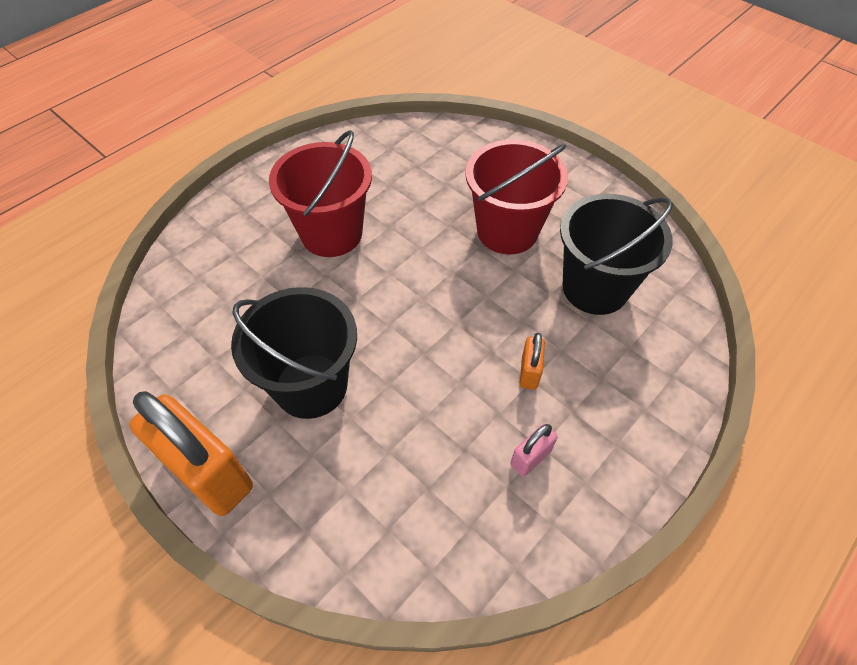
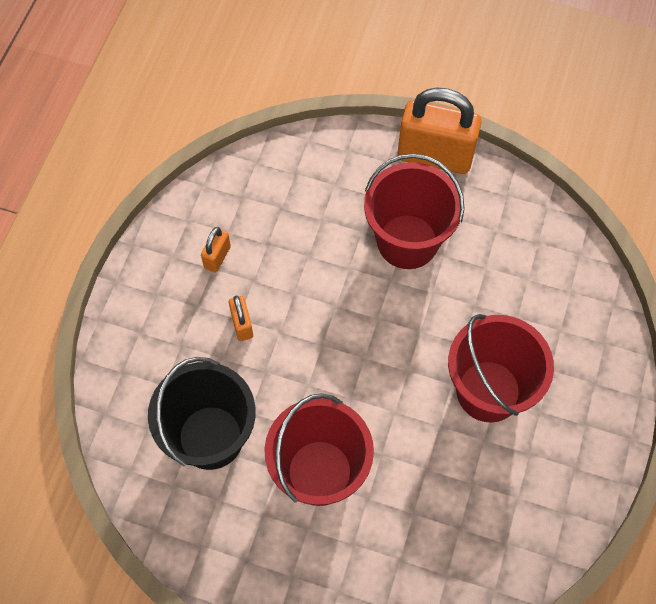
camera: 155 degrees right, 10 degrees up
(311, 385) = (407, 241): black bucket -> red bucket
(530, 458) = (217, 257): pink padlock -> orange padlock

